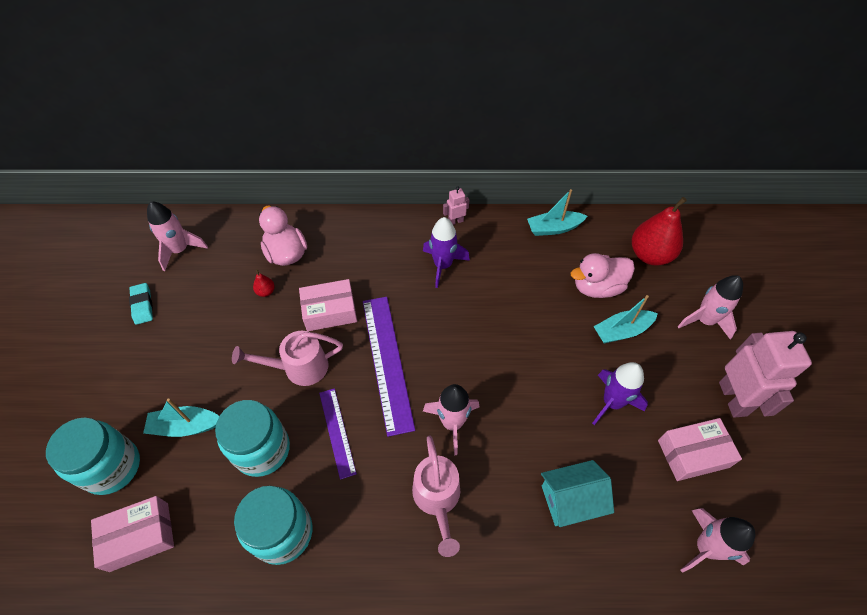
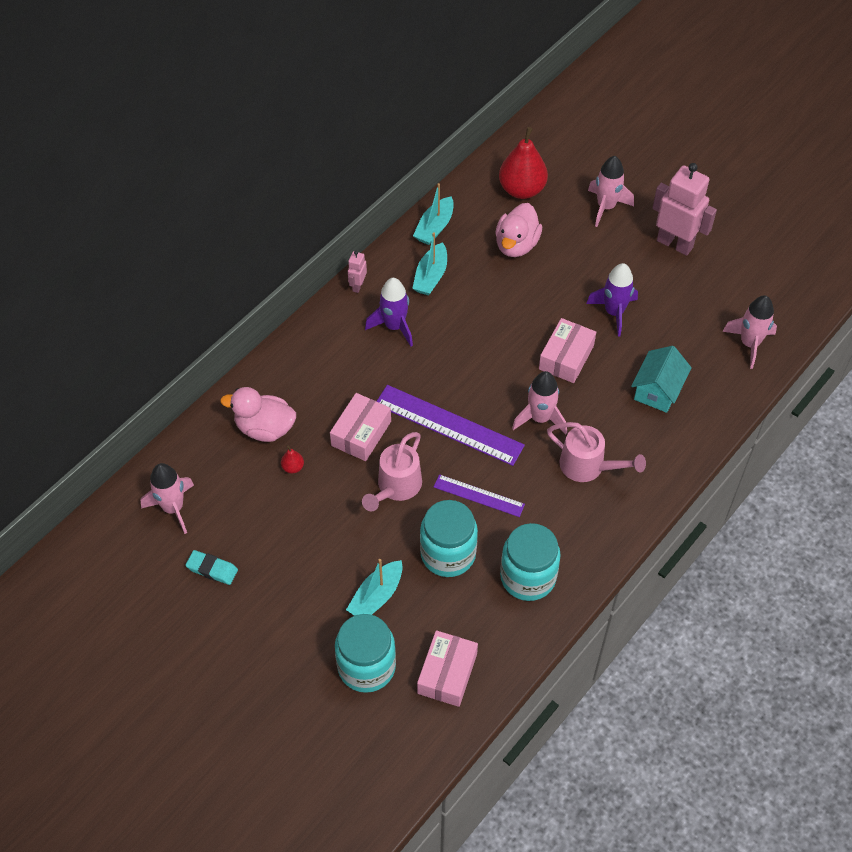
camera: 50 degrees left, 0 degrees up
(621, 331) = (566, 261): turquoise boat -> turquoise boat (431, 276)
(693, 453) = (689, 298): pink box -> pink box (566, 357)

